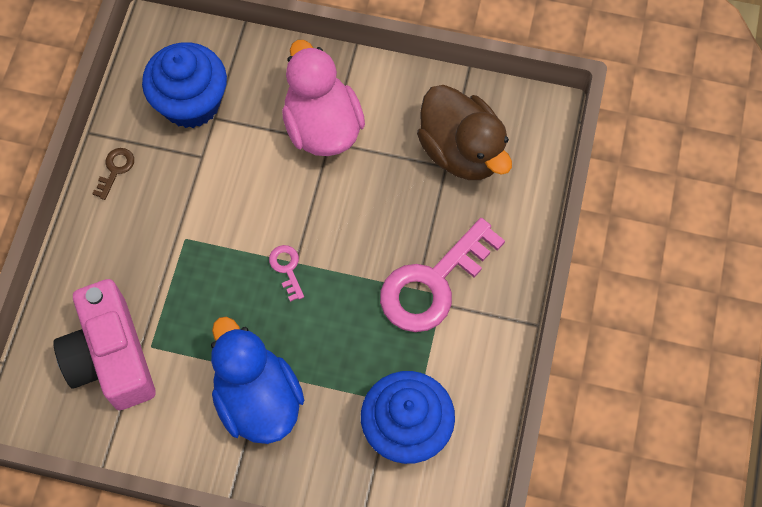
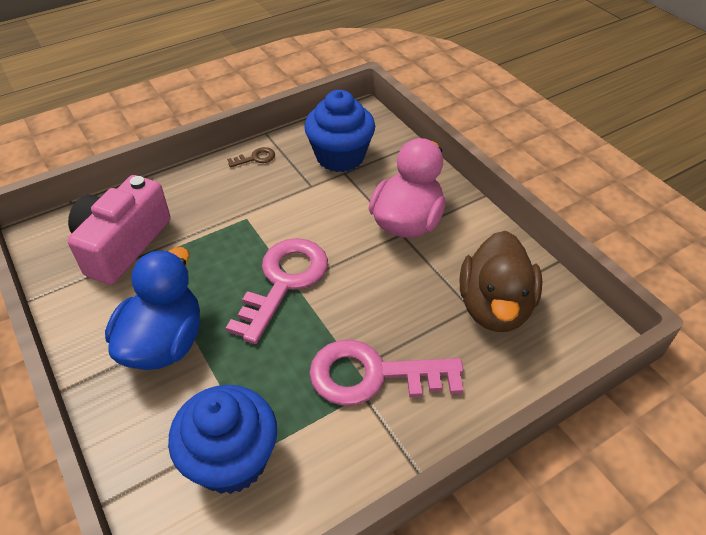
camera: 45 degrees right, 20 degrees down
(287, 268) = (284, 282): pink key -> pink key, size x2.38

